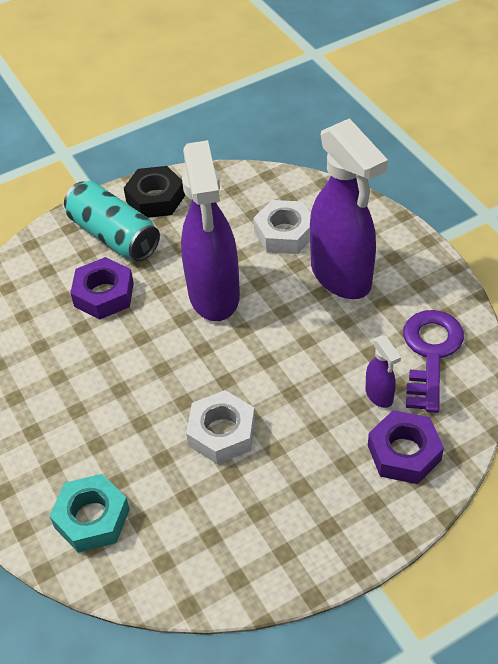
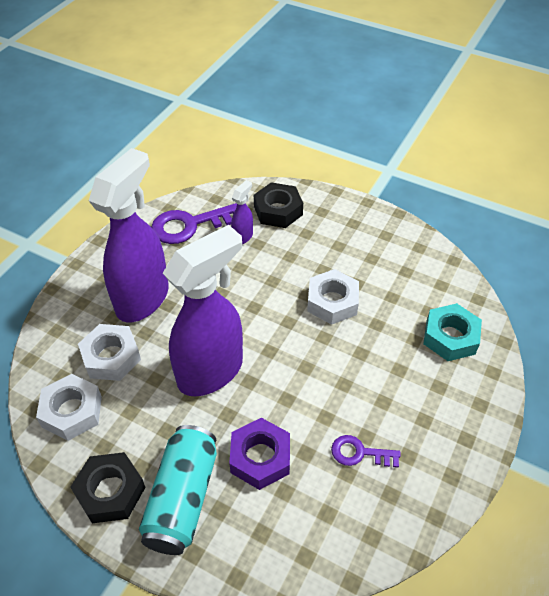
camera: 125 degrees left, 0 degrees up
(48, 363) = (359, 453): none -> purple key
(246, 195) = (72, 411): none -> white nut
(404, 453) = (278, 211): purple nut -> black nut

